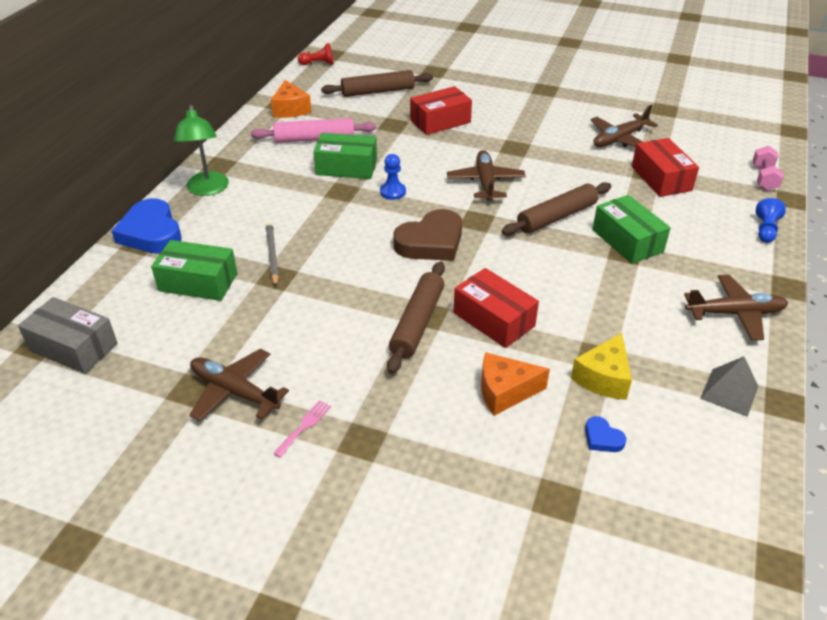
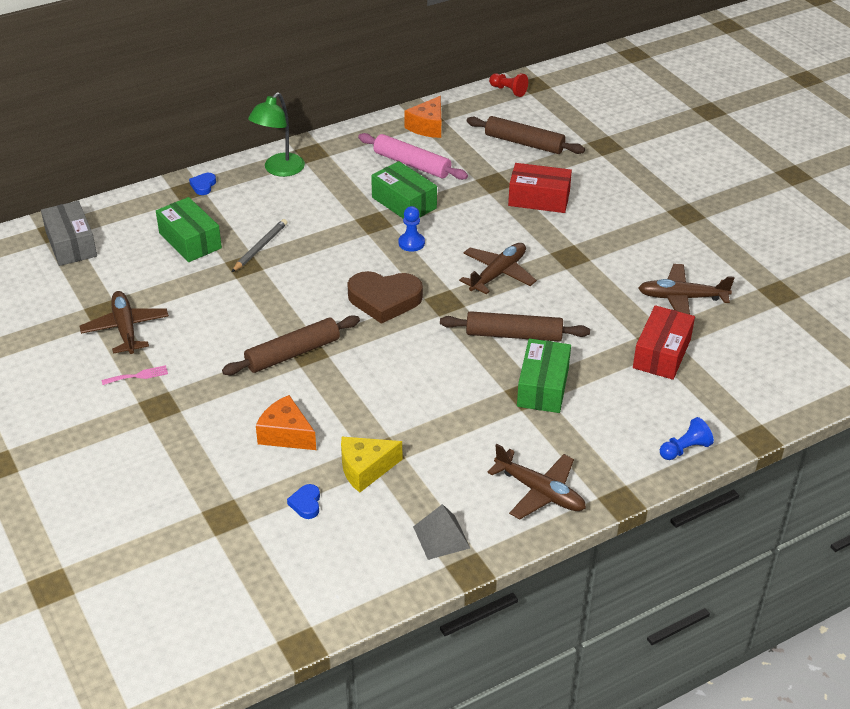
camera: 40 degrees right, 0 degrees up
(151, 233) = (203, 186): blue heart -> blue heart, size x0.45
(493, 319) = (348, 383): red box -> none
(764, 178) = (766, 407): pink dumbbell -> none

